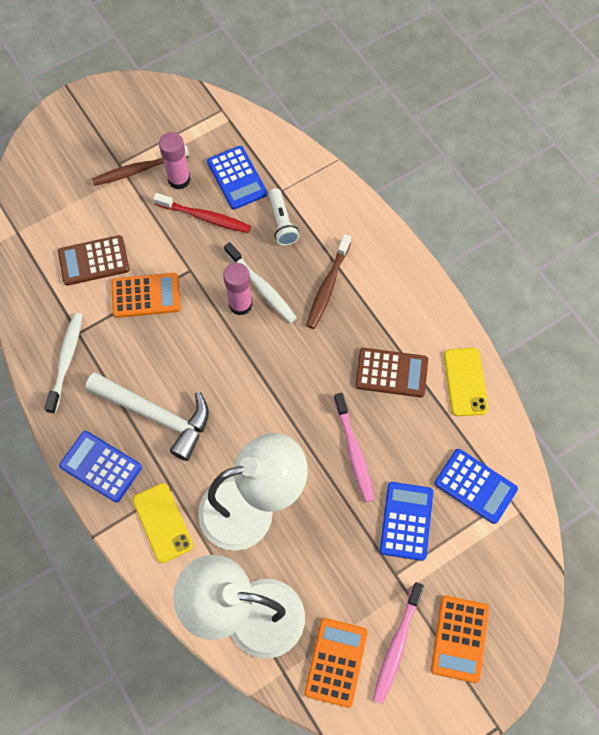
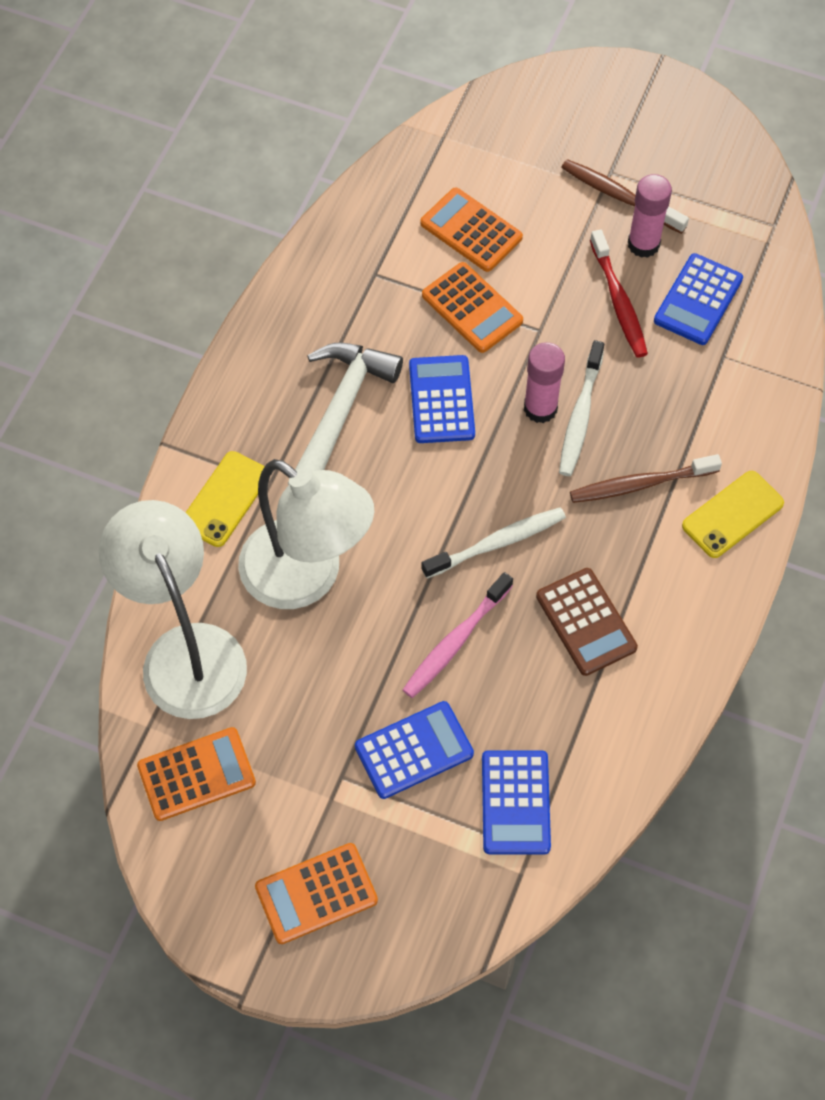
camera: 55 degrees right, 5 degrees down
(66, 360) = (334, 285): white toothbrush -> white toothbrush (497, 543)
(94, 261) = (471, 231): brown calculator -> orange calculator
(101, 466) = (242, 398): blue calculator -> blue calculator (441, 400)
(156, 415) = (340, 412): white hammer -> white hammer turned 150 degrees counterclockwise
(282, 222) = (681, 383): white flashlight -> none
(397, 645) = (260, 828): pink toothbrush -> none
(465, 382) = (641, 712): yellow phone -> yellow phone (732, 514)

